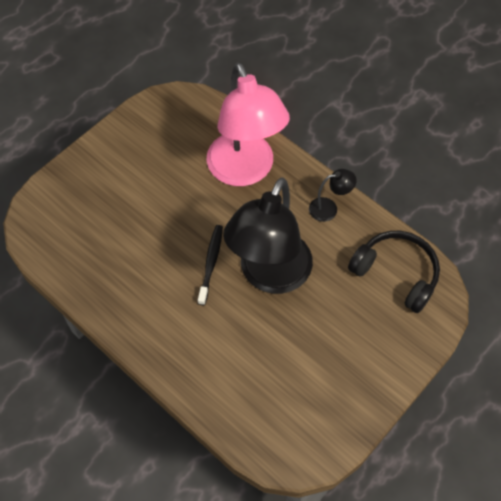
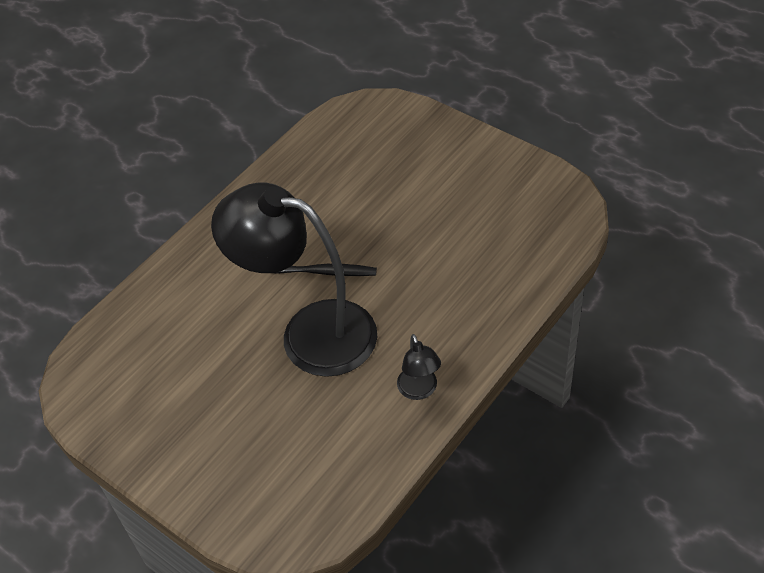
camera: 90 degrees right, 10 degrees down
(245, 171) = (466, 290): pink lamp -> none
(396, 273) = (321, 478): black headphones -> none

